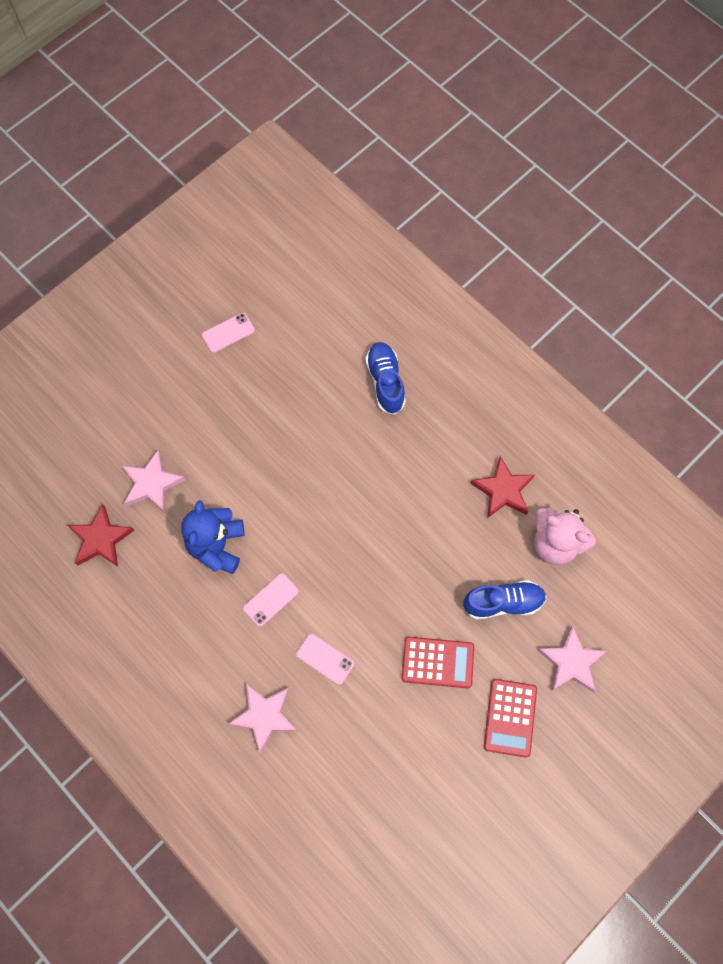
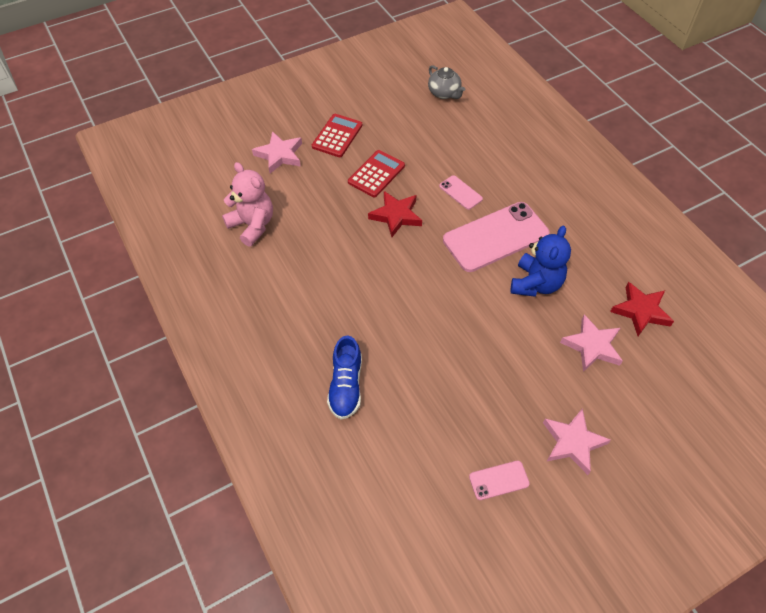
camera: 165 degrees left, 15 degrees down
(264, 716) = (513, 170): pink star -> pink star (572, 442)
(271, 600) = (495, 237): pink phone -> pink phone, size x2.21
(386, 850) = (444, 93): none -> grey teapot
(437, 662) = (376, 174): red calculator -> red calculator turned 105 degrees clockwise
(503, 490) = (276, 270): red star -> red star (396, 216)
(503, 602) = (312, 197): blue shoe -> none

